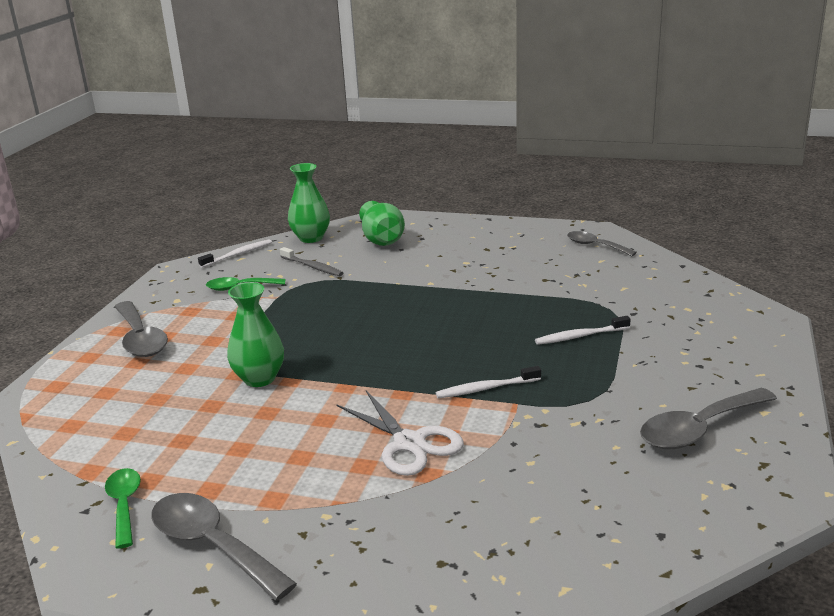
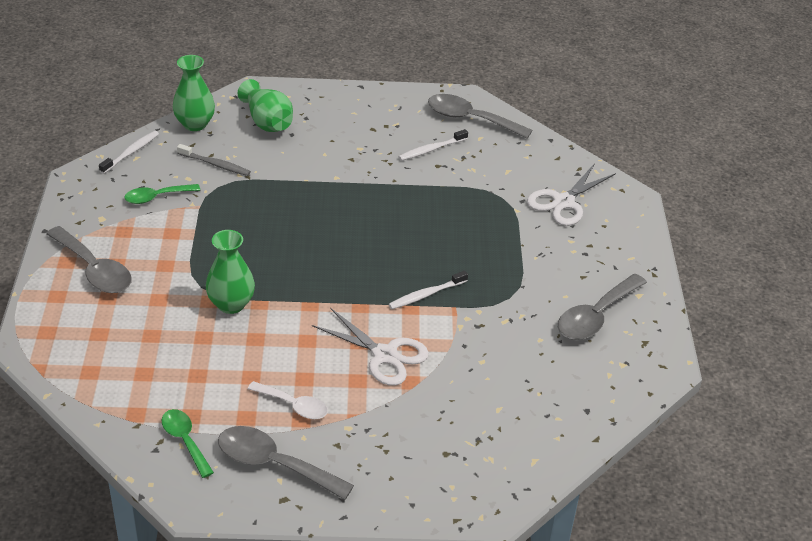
camera: 20 degrees left, 15 degrees up
(273, 483) = (294, 405): none -> white spoon
(580, 336) = (485, 231): white toothbrush -> white toothbrush (431, 149)
(595, 246) = (470, 119): grey spoon -> grey spoon, size x1.59
(683, 317) = (563, 202): none -> white scissors

